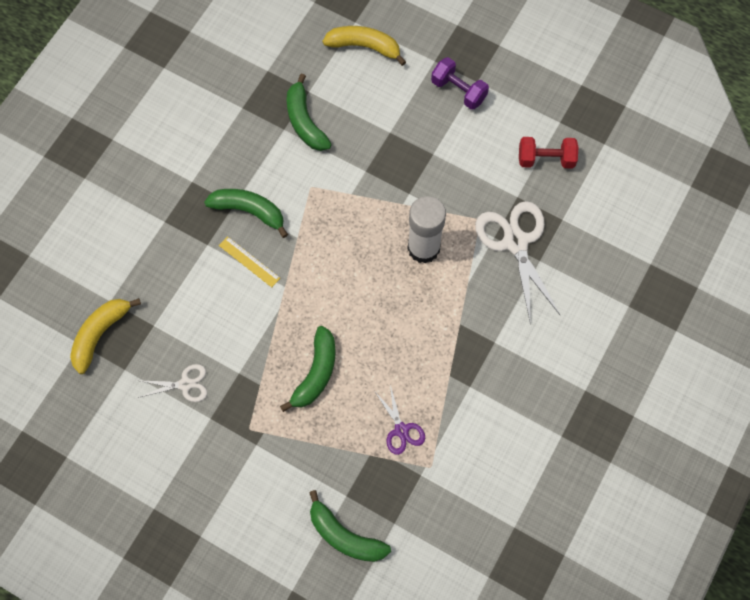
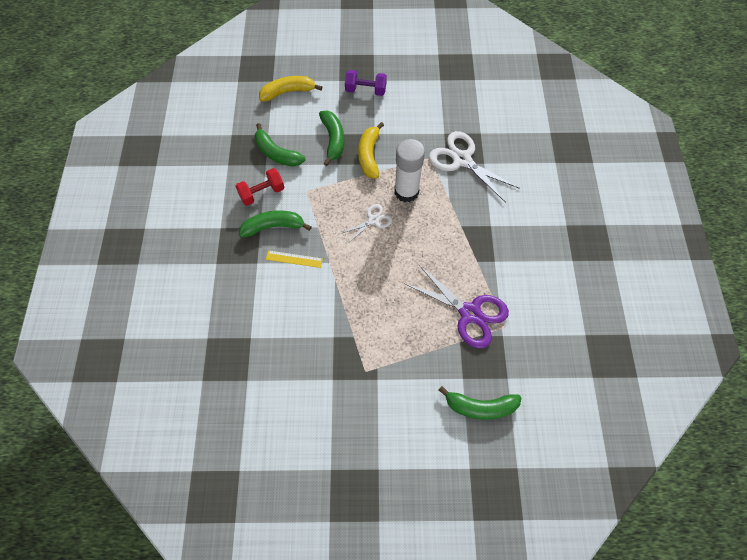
camera: 30 degrees left, 5 degrees down
(100, 334) = (213, 365): yellow banana -> yellow banana (369, 155)
(185, 384) = (299, 366): white scissors -> white scissors (373, 220)
(316, 373) = (388, 307): green banana -> green banana (333, 140)
(401, 430) = (470, 313): purple scissors -> purple scissors, size x1.89
(546, 159) = (446, 104): red dumbbell -> red dumbbell (262, 193)

